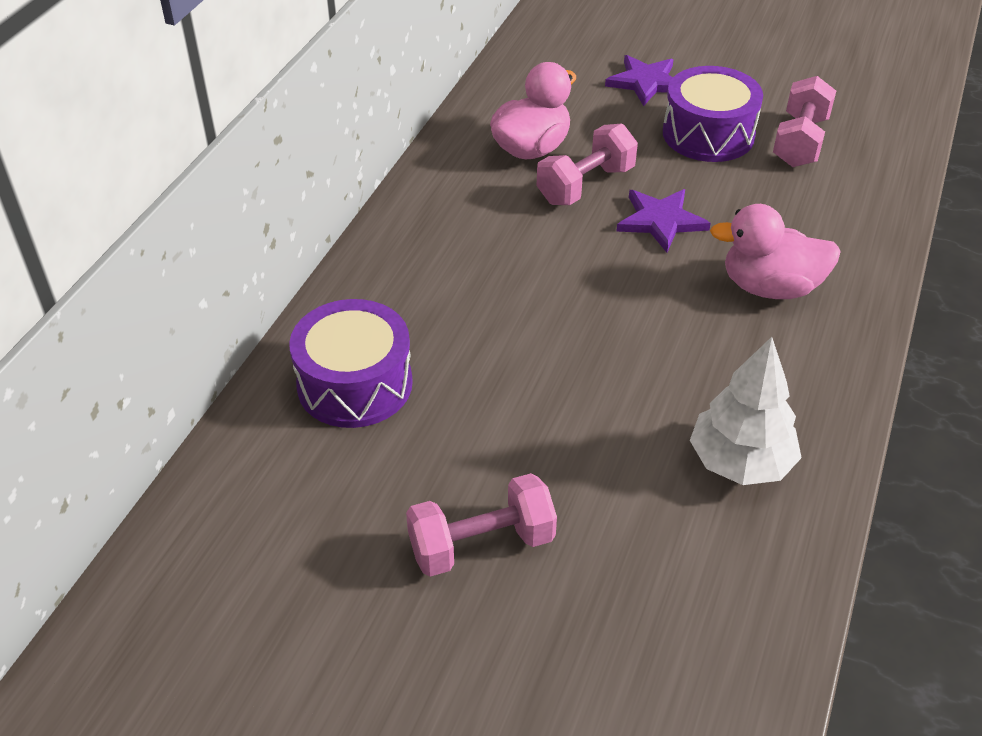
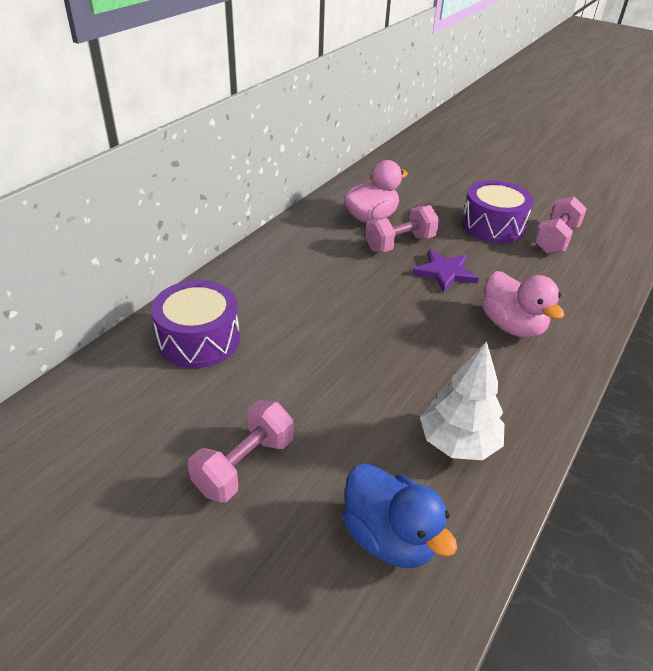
camera: 10 degrees right, 5 degrees down
(481, 544) = (244, 465): pink dumbbell -> pink dumbbell turned 45 degrees counterclockwise
(646, 82) = (459, 191): purple star -> none
(689, 596) = (389, 537): none -> blue duck
(770, 287) = (512, 326): pink duck -> pink duck turned 135 degrees counterclockwise

